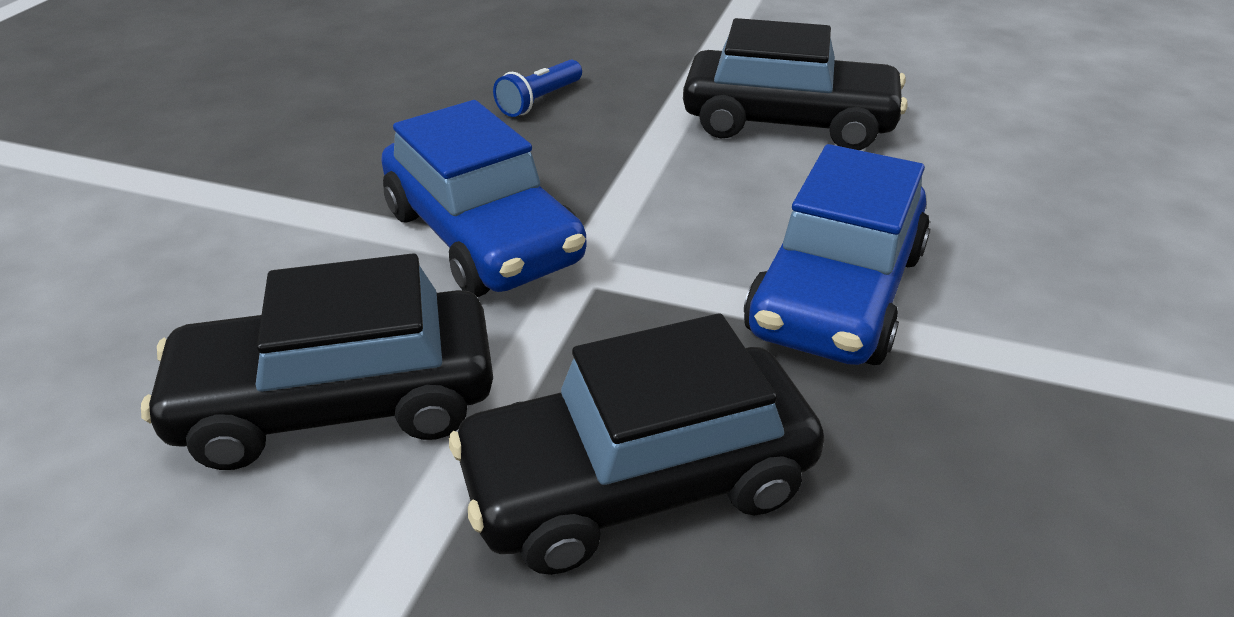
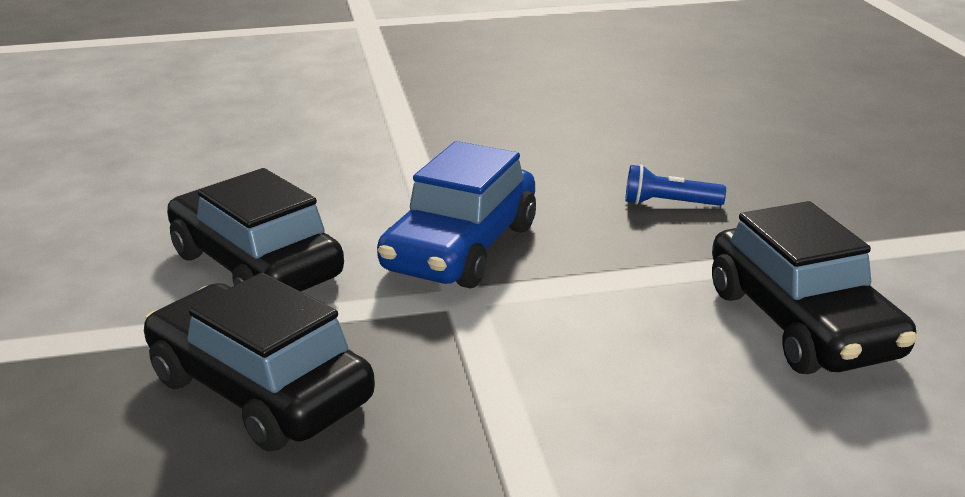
camera: 60 degrees right, 10 degrees down
(836, 293) = (547, 419): blue car -> none

